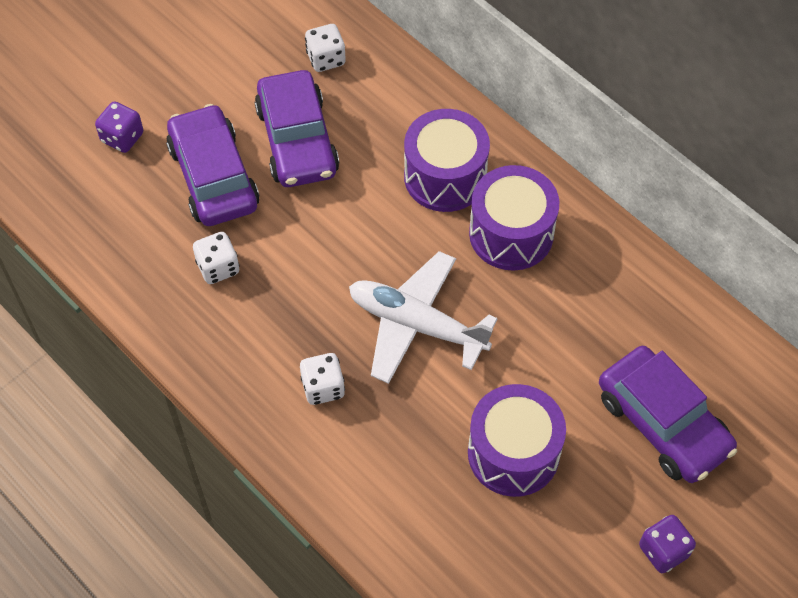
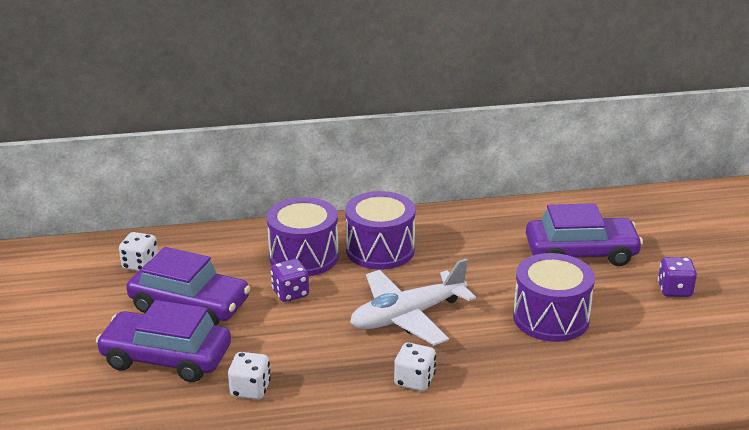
camera: 55 degrees left, 30 degrees down
(122, 137) = (64, 390): purple dice -> purple dice (290, 293)

